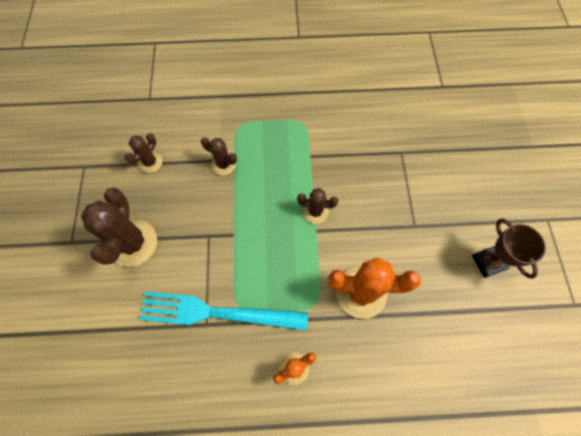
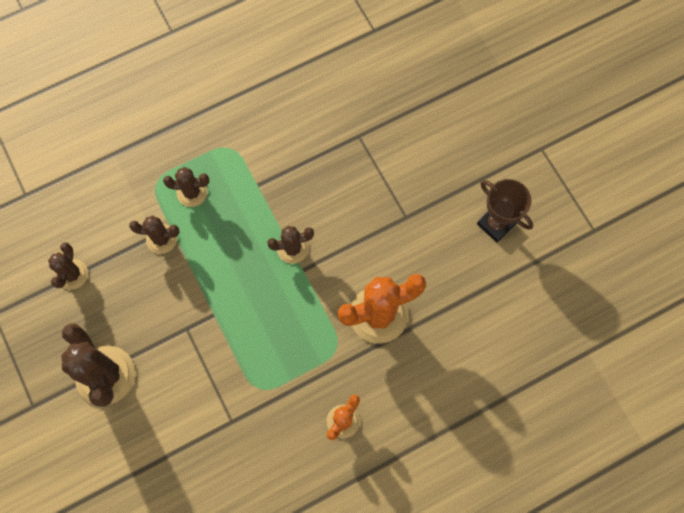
camera: 25 degrees left, 5 degrees up
(217, 312) = (237, 404): turquoise fork -> none
(261, 142) = (192, 192): none -> brown cactus

